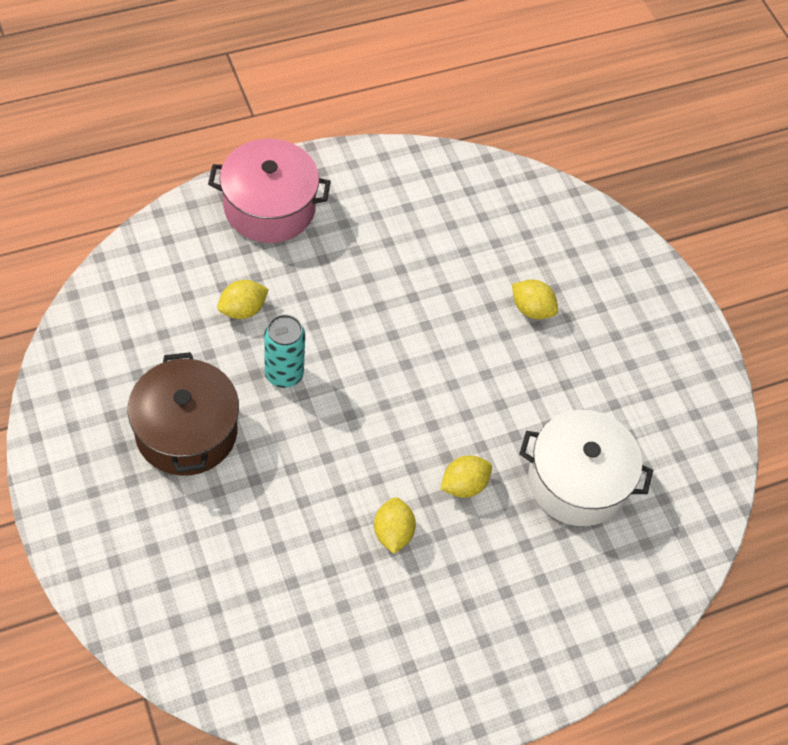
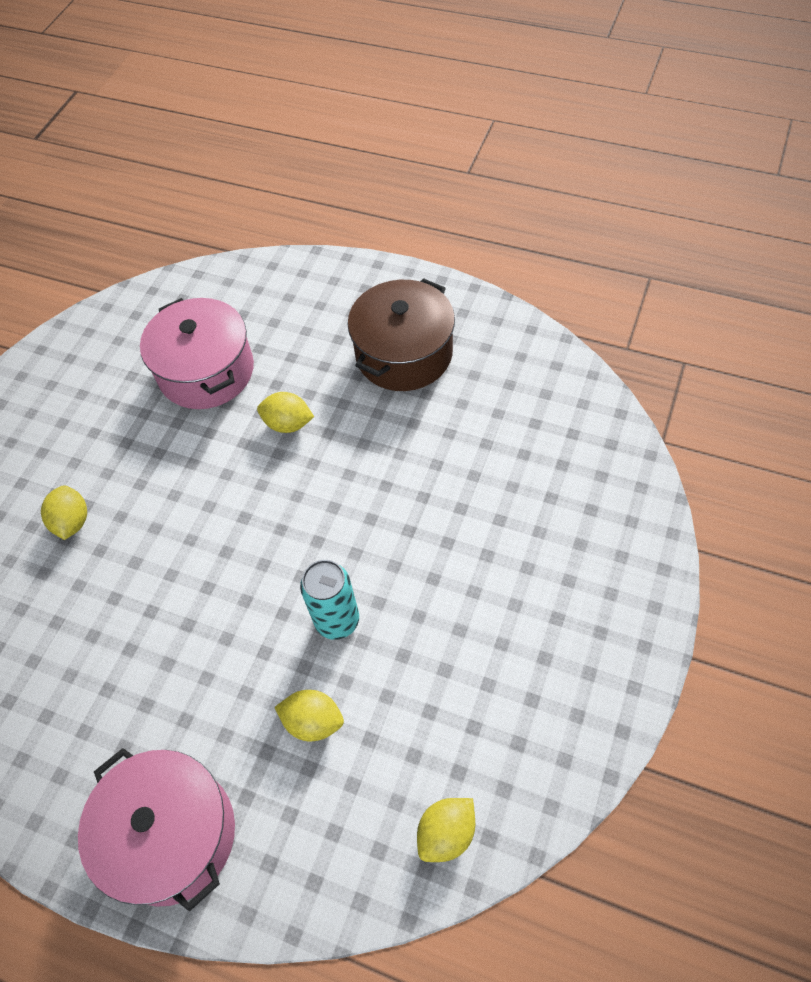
camera: 125 degrees left, 0 degrees up
(186, 431) = (472, 629): brown pot -> brown pot (404, 354)
(393, 533) = (376, 427): yellow lemon -> yellow lemon (446, 833)
(577, 481) = (206, 371): white pot -> pink pot

